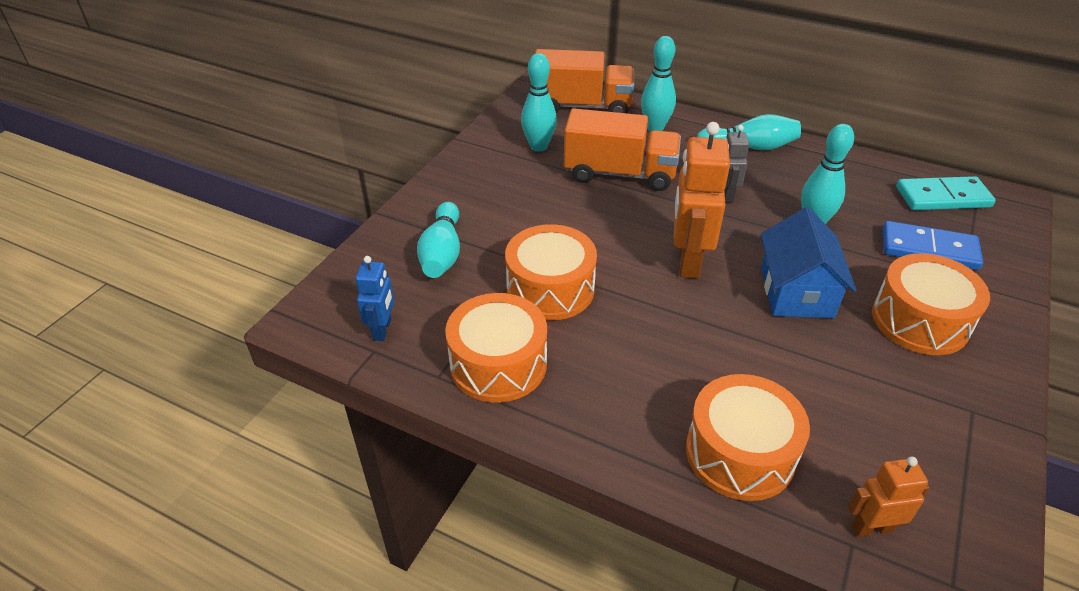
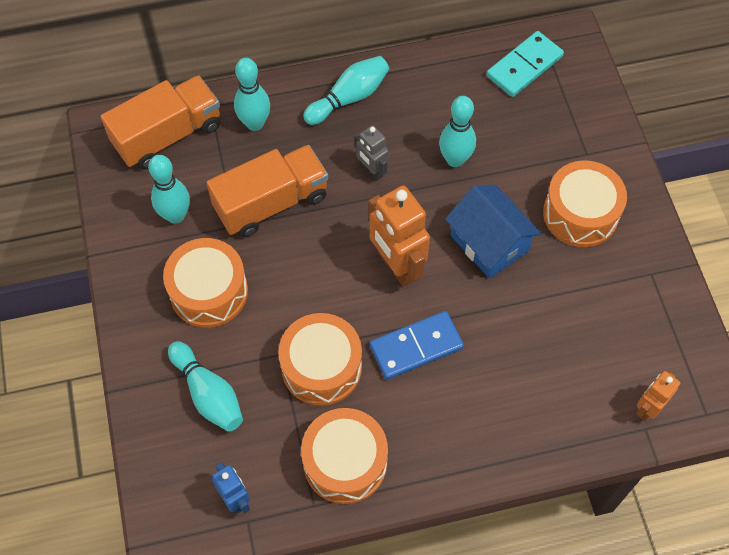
camera: 40 degrees left, 20 degrees up
(740, 453) = (546, 412): orange drum -> orange drum (209, 292)
(929, 249) = (547, 134): blue domino -> blue domino (416, 346)

